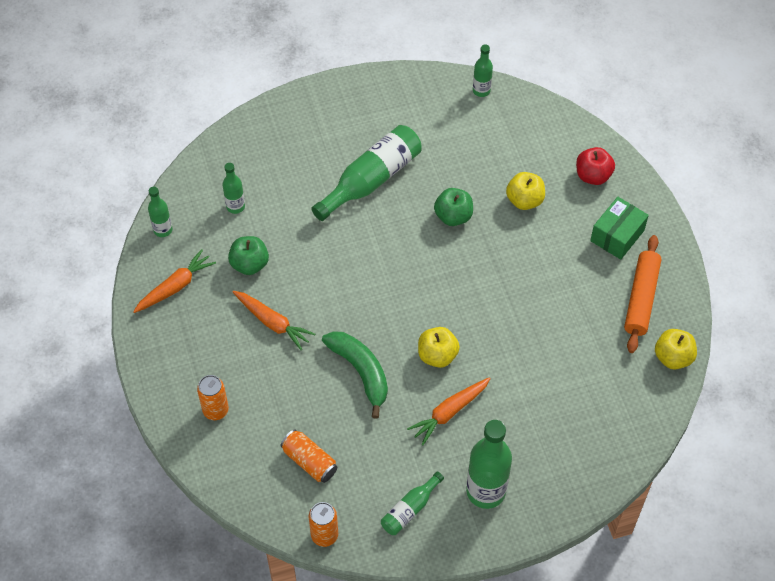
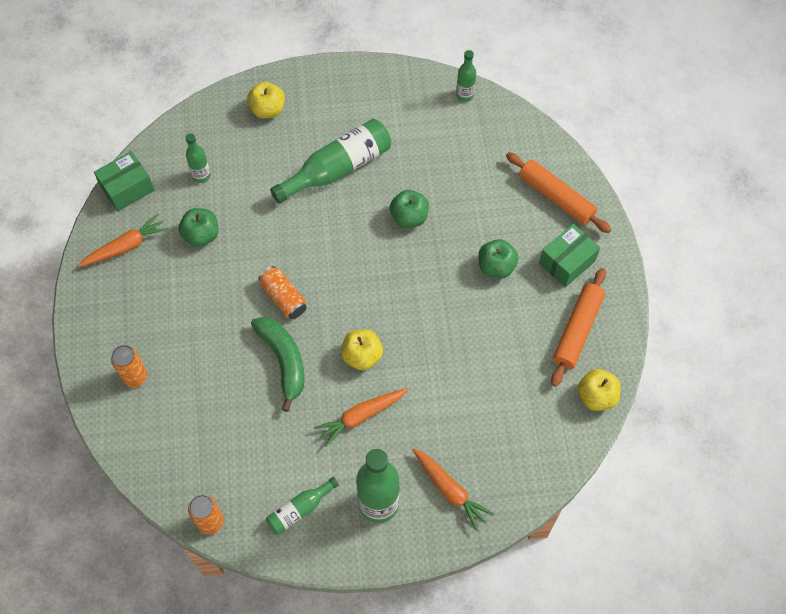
camera: 10 degrees right, 5 degrees up
(163, 230) = (127, 188): green bottle -> green box
(273, 323) = (210, 297): orange carrot -> orange carrot (450, 490)
(309, 461) = (213, 444): orange can -> orange can (283, 298)
(524, 200) = (483, 212): yellow apple -> yellow apple (267, 110)
(549, 250) = (496, 267): none -> green apple
(593, 176) = (556, 197): red apple -> orange rolling pin

